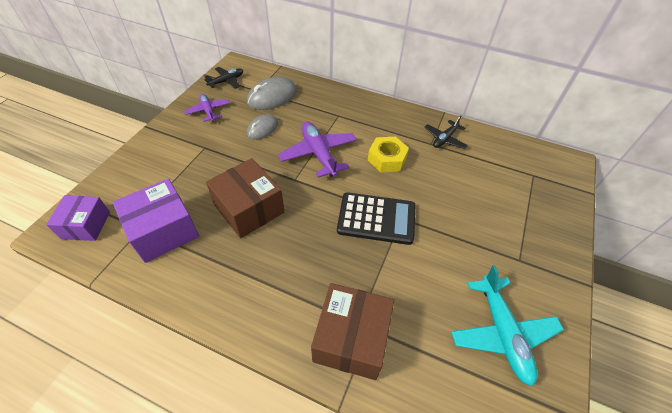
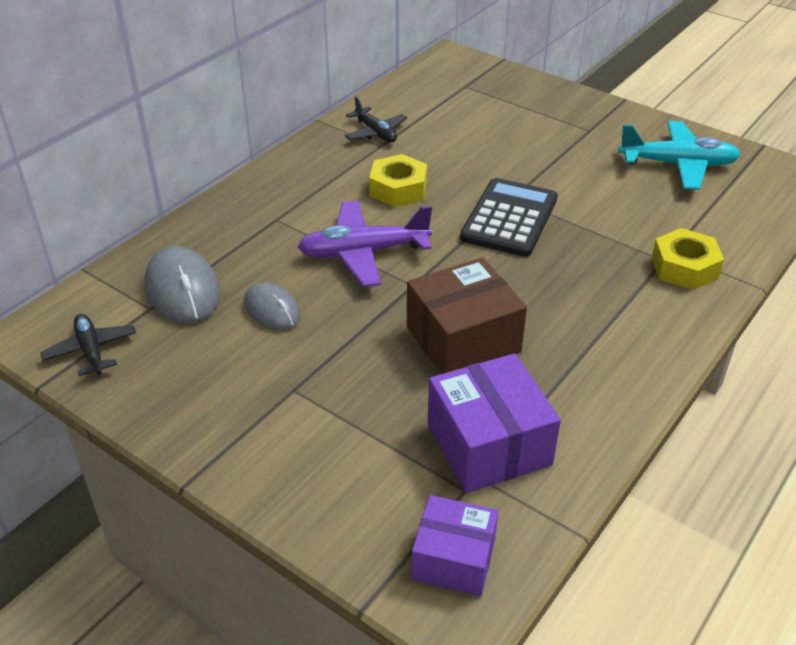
camera: 75 degrees left, 10 degrees down
(208, 111) = (182, 382): purple plane -> none
(351, 338) = (684, 268): brown box -> yellow nut

